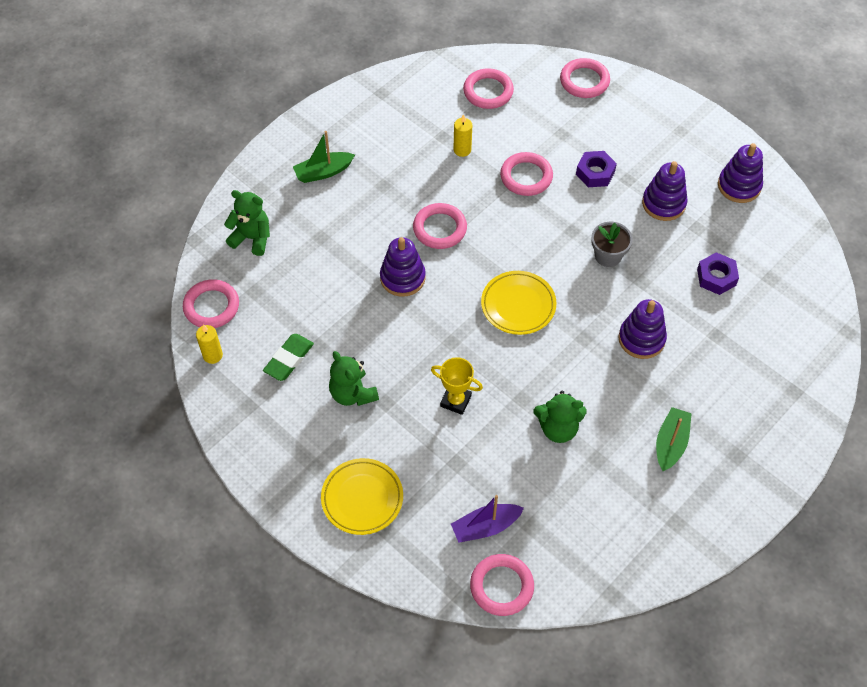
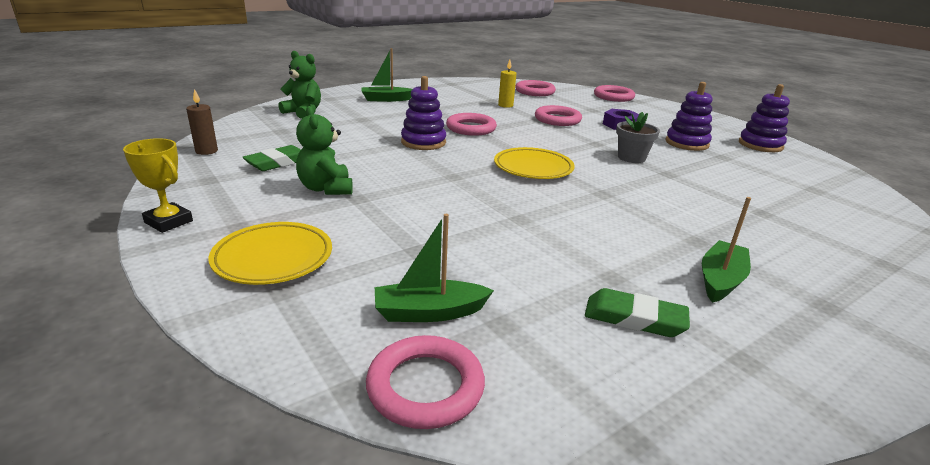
camera: 10 degrees right, 30 degrees down
(211, 306) = (235, 132): pink ring -> none
(212, 355) = (206, 151): yellow candle -> brown candle
(455, 401) = (440, 209): yellow trophy -> yellow trophy (168, 222)
(485, 527) = (429, 312): purple boat -> green boat
(558, 428) = (561, 245): green teddy bear -> none
(612, 500) = (634, 318): none -> green eraser
(641, 339) = (670, 203): purple stacking toy -> none
(716, 277) = (751, 181): purple nut -> none

